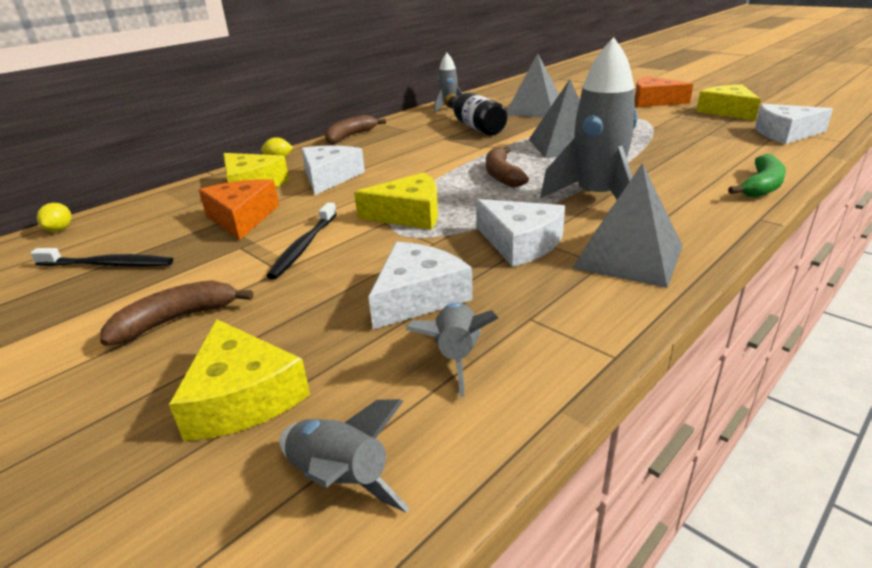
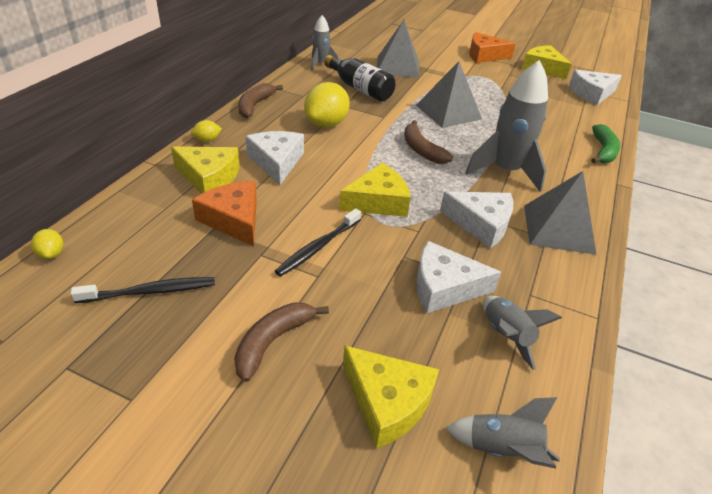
camera: 25 degrees left, 10 degrees up
(303, 247) = (317, 247): black toothbrush -> black toothbrush turned 45 degrees clockwise
(411, 151) = (326, 124): none -> yellow lemon
(418, 297) = (444, 287): white cheese -> white cheese turned 105 degrees counterclockwise

